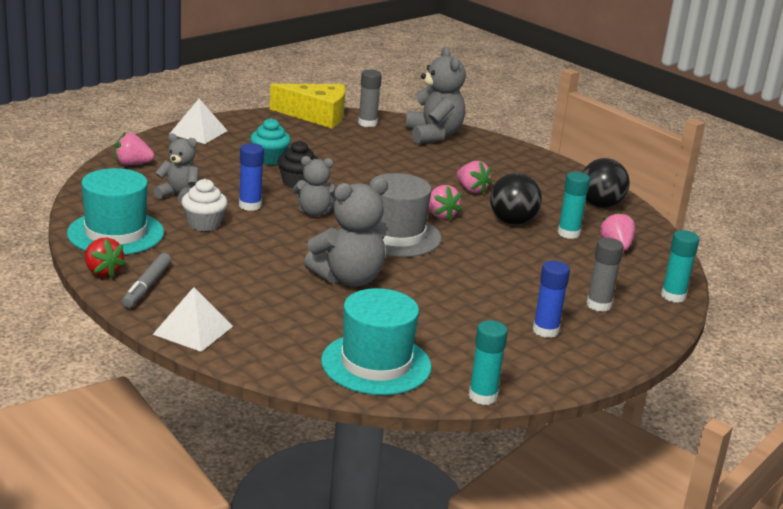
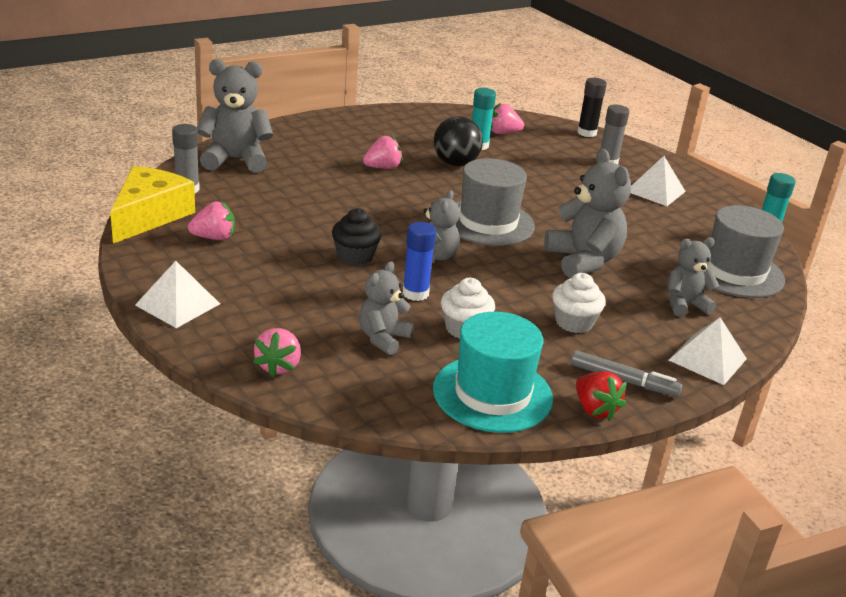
camera: 80 degrees left, 5 degrees up
(102, 272) = (595, 409): red strawberry -> red strawberry turned 90 degrees clockwise
(232, 269) = (574, 322): none -> white cupcake
(269, 159) = (282, 264): turquoise cupcake -> none
(289, 327) = (684, 304): none -> grey teddy bear
(376, 364) = (734, 272): turquoise hat -> grey hat
(440, 215) = (441, 193): pink strawberry -> pink strawberry (214, 238)
(545, 330) = (655, 191): blue glue stick -> white pyramid
(600, 205) = (420, 120): black ball -> none
(673, 296) = (586, 133): turquoise glue stick -> black glue stick

